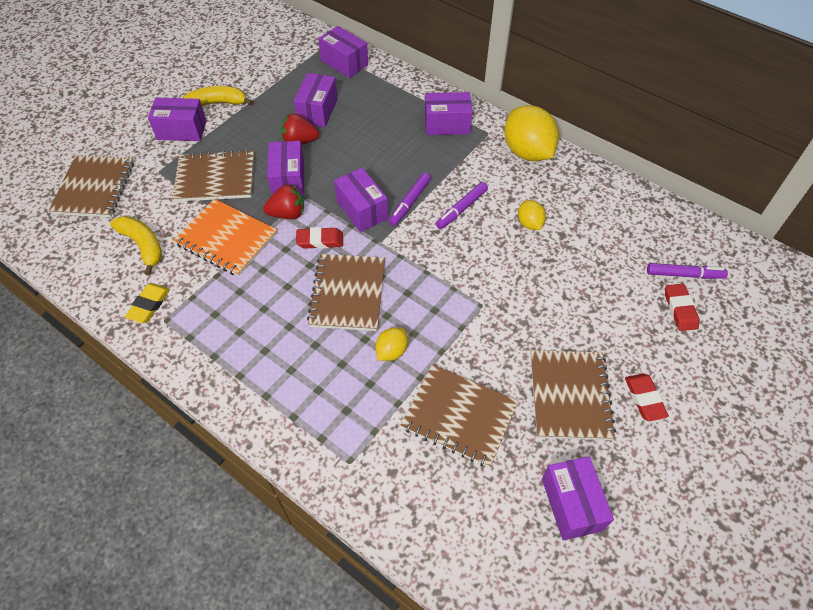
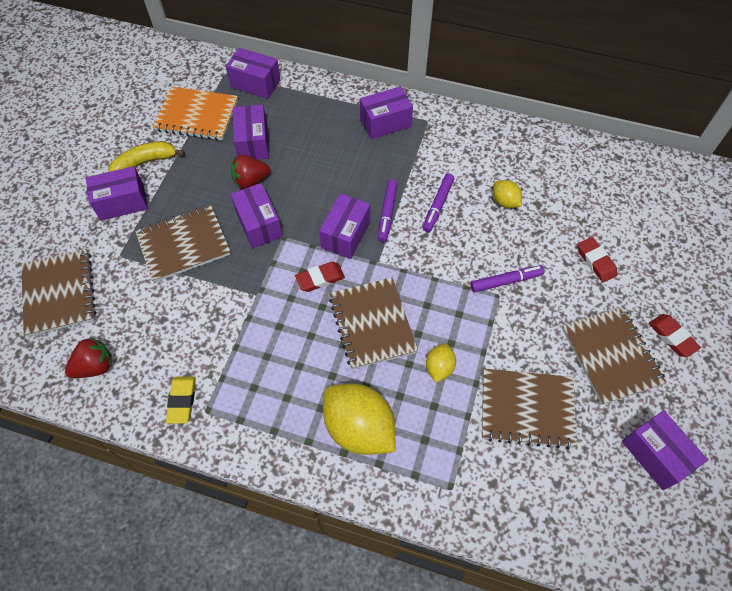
camera: 20 degrees left, 5 degrees up
(143, 245) = (144, 340): yellow banana -> none
(226, 239) = (227, 306): orange notebook -> orange notebook (197, 115)
(288, 214) = (275, 260): red strawberry -> red strawberry (95, 366)
(362, 210) = (345, 234): purple box -> purple box turned 75 degrees clockwise
(527, 152) = (471, 130): yellow lemon -> yellow lemon (359, 428)
(680, 309) = (665, 244): red eraser -> red eraser (595, 261)
(684, 275) = (655, 210): purple marker -> purple marker (506, 281)

